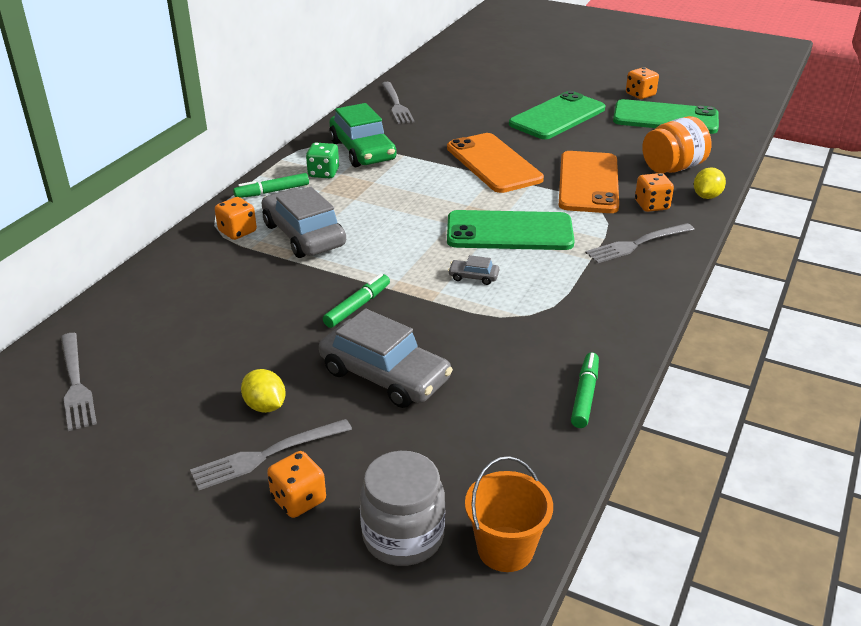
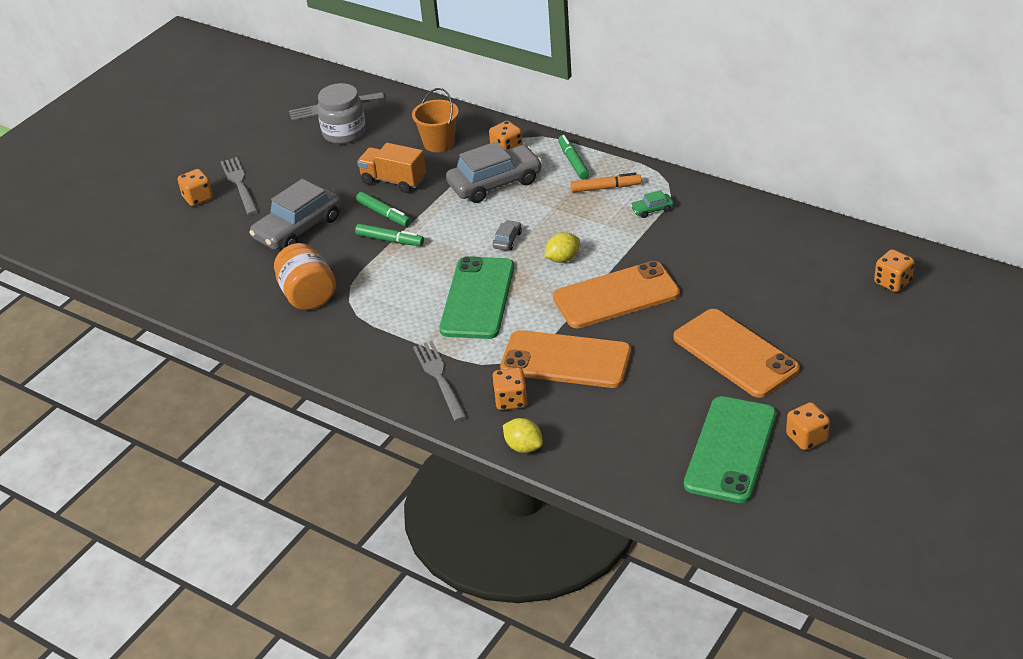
camera: 100 degrees right, 5 degrees up
(265, 406) = (284, 180): yellow lemon -> yellow lemon (562, 259)
(286, 306) = (393, 181): none -> orange truck
(323, 173) = (606, 188): green dice -> orange marker
(362, 151) = (652, 210): green car -> green car, size x0.43
(396, 105) = (766, 230): grey fork -> none
(403, 536) = (153, 237): grey jar -> grey jar (344, 133)
(461, 66) = (892, 282): none -> orange dice
(473, 277) = (409, 273): grey car -> grey car (507, 240)
(505, 549) = (127, 274): orange bucket -> orange bucket (439, 143)
(557, 116) = (735, 353): green phone -> orange phone
(585, 395) = (243, 320): green marker -> green marker (390, 240)
(673, 168) = (593, 432): orange jar -> orange jar (308, 295)

